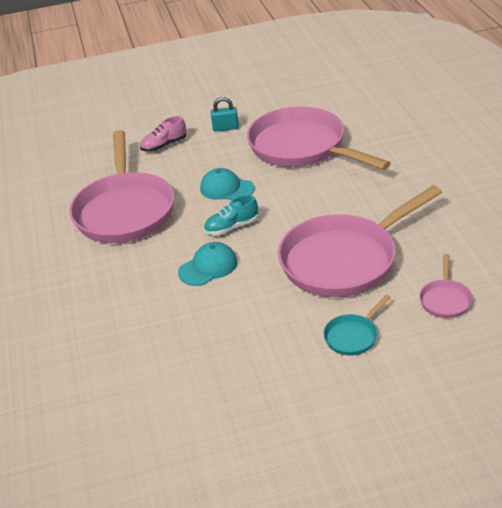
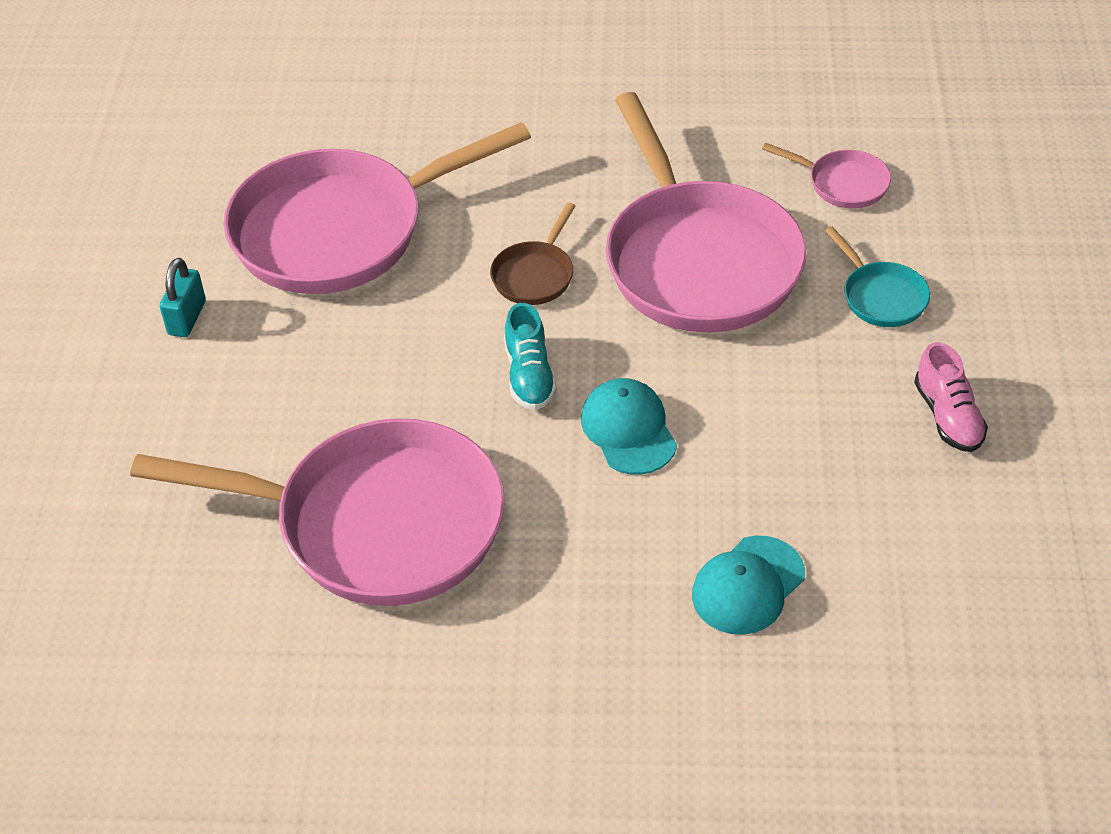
camera: 75 degrees left, 10 degrees up
(164, 145) = (177, 423): pink shoe -> pink shoe (948, 417)
(226, 188) = (402, 359): turquoise cap -> turquoise cap (748, 586)
(303, 210) = (535, 275): none -> brown pan

